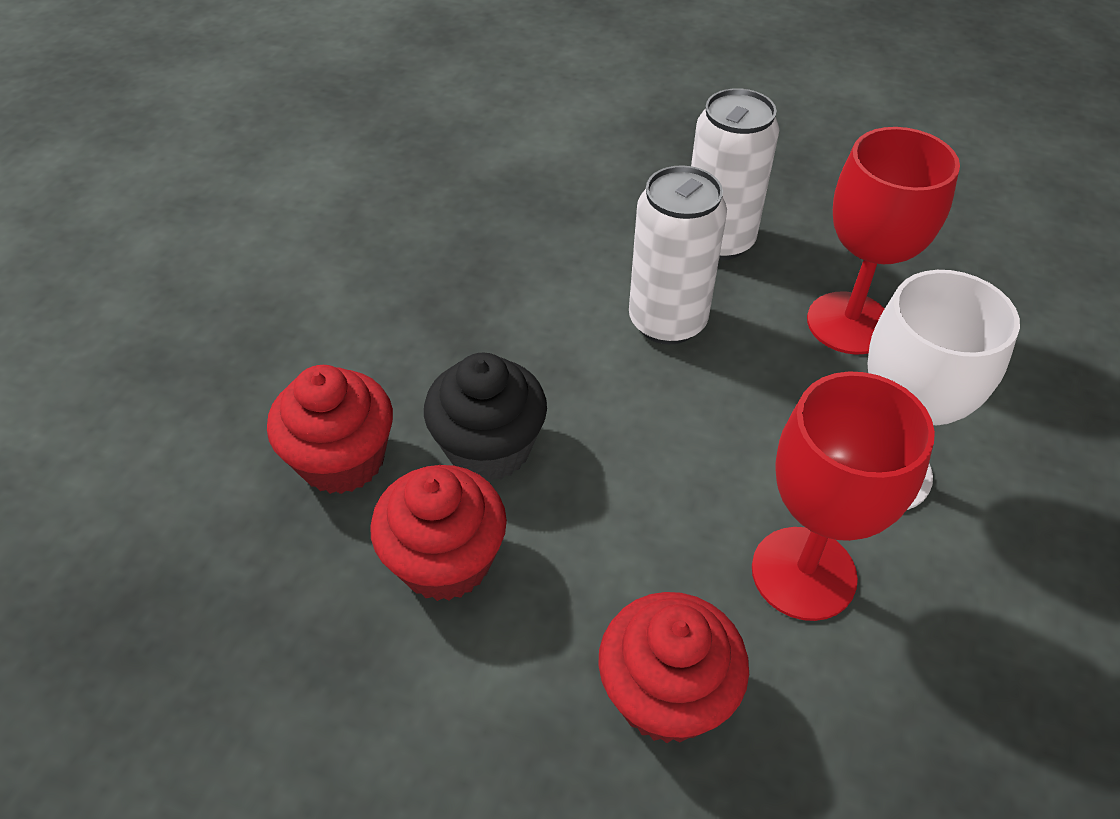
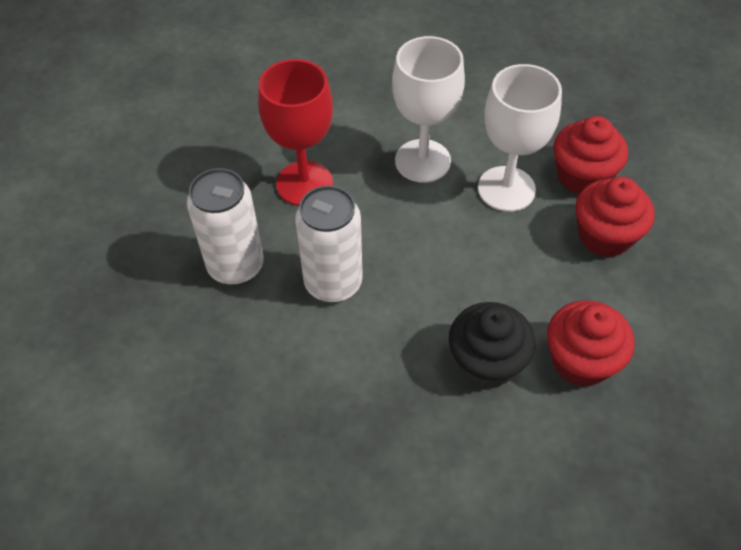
camera: 105 degrees left, 5 degrees up
(342, 459) = (535, 453): red cupcake -> red cupcake (582, 176)
(803, 573) = (506, 189): red goblet -> white goblet

